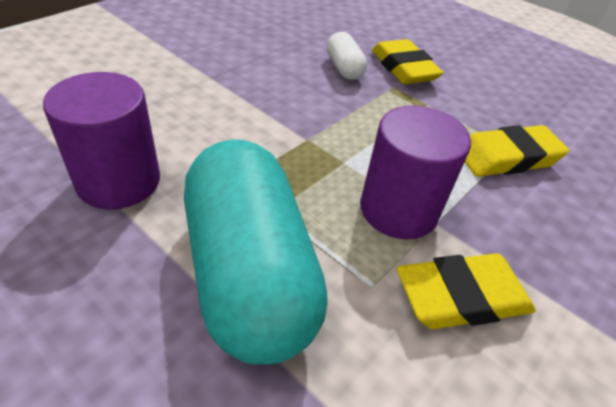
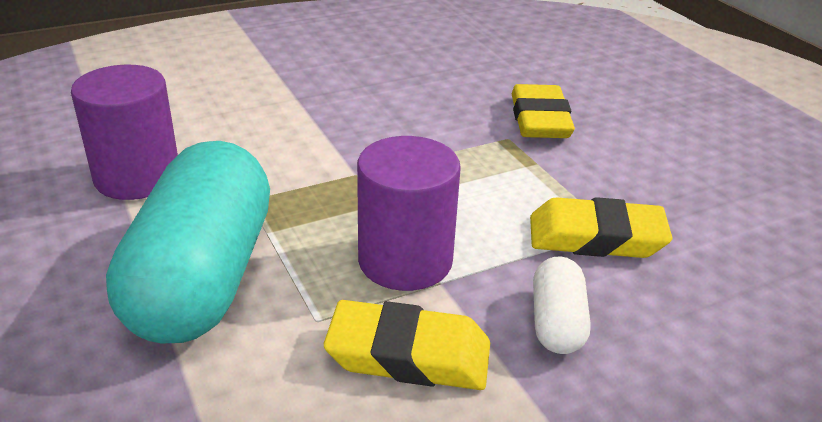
camera: 25 degrees right, 10 degrees down
(344, 68) = (460, 109): white capsule -> white capsule (556, 322)

